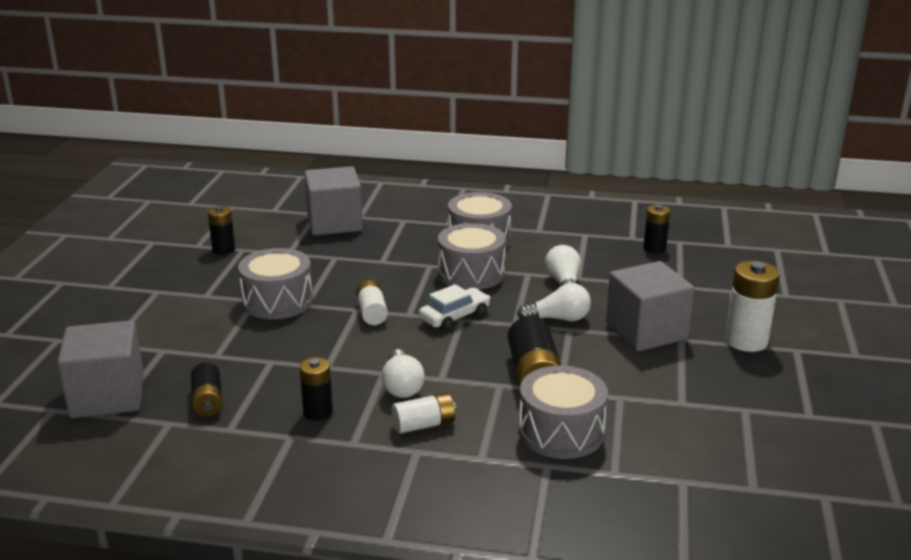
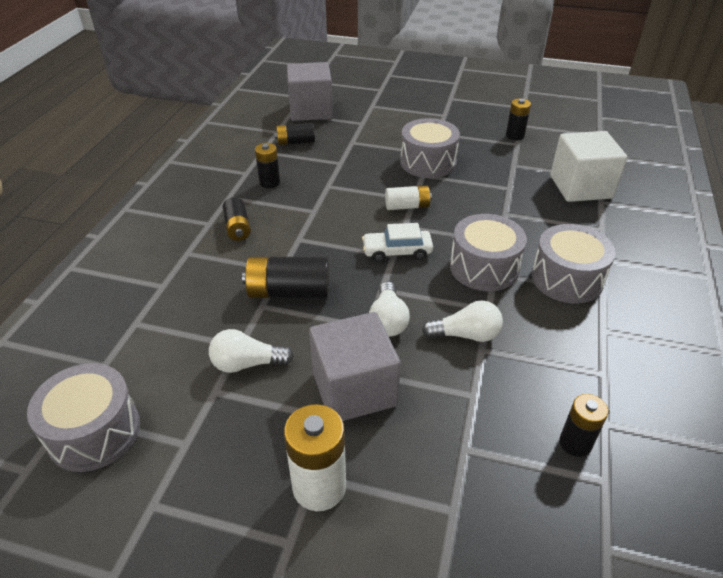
camera: 95 degrees right, 15 degrees up
(334, 223) = (580, 187): grey cube -> white cube
(402, 386) = (291, 219): white light bulb -> white light bulb (247, 363)
(424, 425) = (237, 228): white battery -> black battery
(455, 317) = (397, 251): white car -> white car turned 120 degrees clockwise
(561, 432) = (200, 298): grey drum -> grey drum (94, 431)

